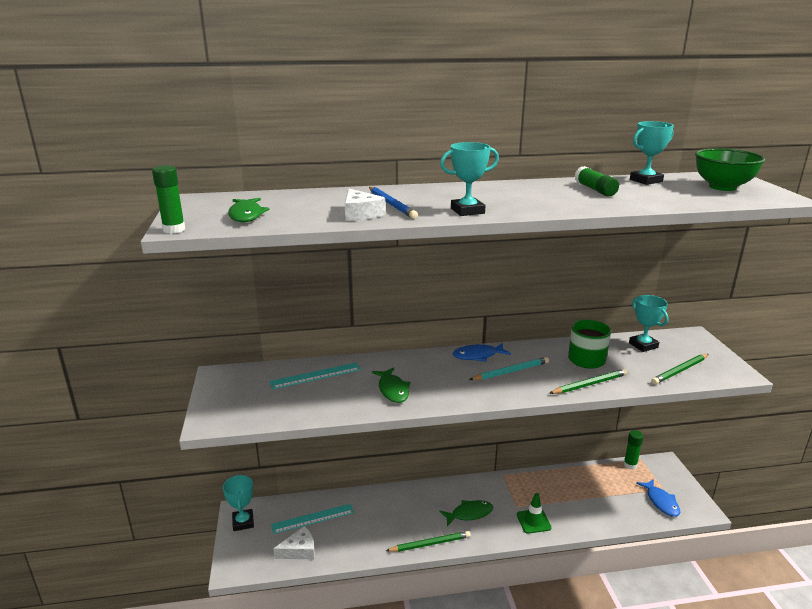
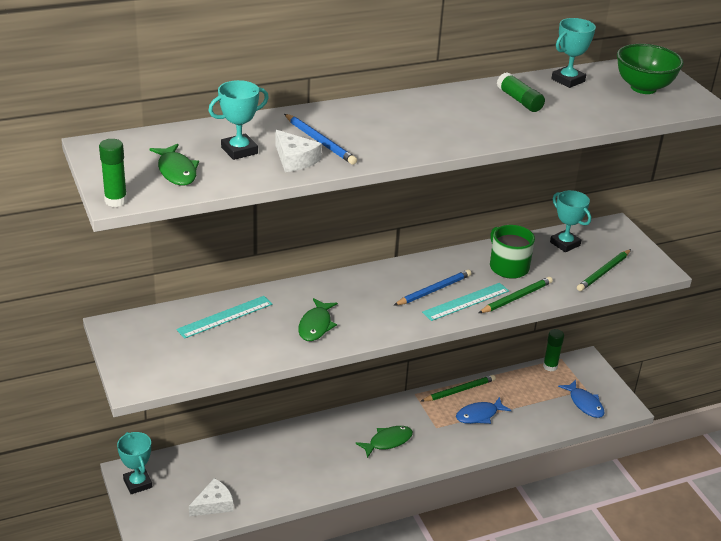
camera: 15 degrees left, 10 degrees up
(313, 518) = (216, 469): turquoise ruler -> turquoise ruler (466, 301)
(393, 390) = (316, 325): green fish -> green fish turned 45 degrees clockwise
(430, 544) = (353, 478): green pencil -> green pencil (459, 390)
(467, 211) = (401, 147): turquoise trophy -> turquoise trophy (239, 150)
(478, 356) = (394, 274): blue fish -> blue fish (479, 415)
(511, 371) = (433, 290): turquoise pencil -> blue pencil
(533, 521) = (457, 441): green traffic cone -> none

